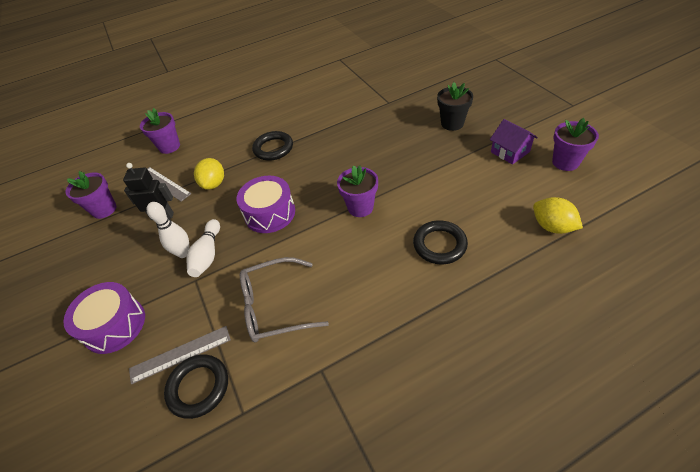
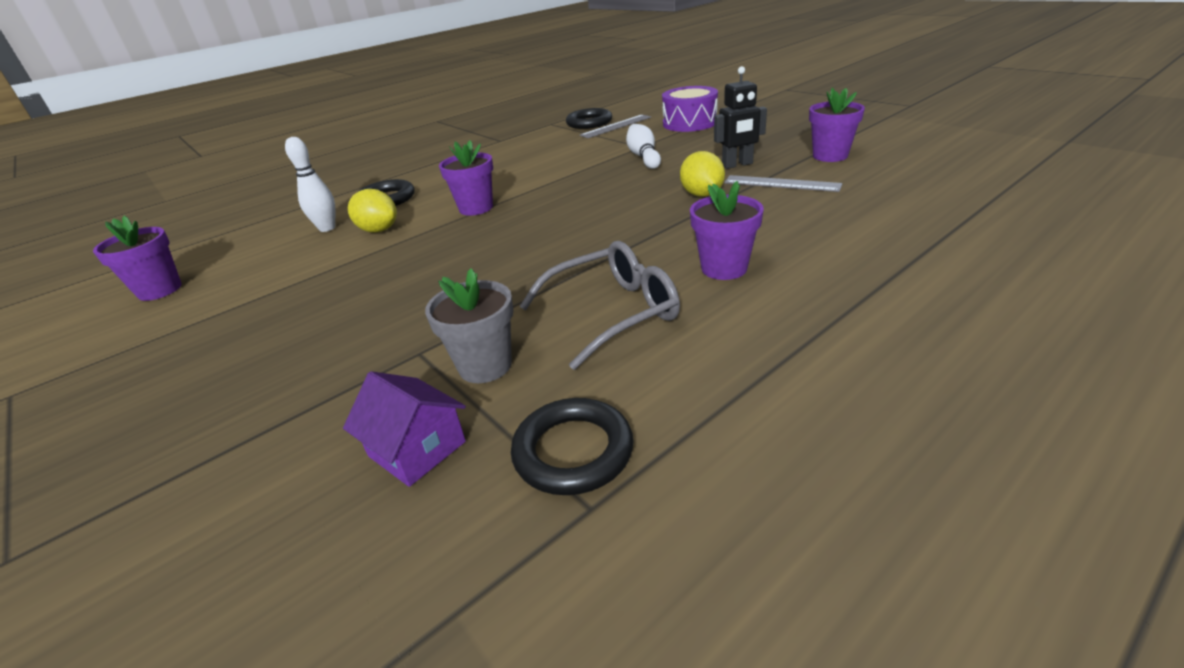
camera: 165 degrees right, 15 degrees down
(169, 146) = (850, 216): purple flower pot -> purple flower pot (724, 268)
(183, 253) = (673, 153): white bowling pin -> white bowling pin (327, 228)
(270, 213) = (594, 187): purple drum -> none
(273, 148) = (641, 241): black ring -> black ring (573, 451)
(275, 306) = (550, 150): grey glasses -> grey glasses (612, 313)
(362, 94) = (485, 366): none -> grey flower pot
(452, 123) = (296, 323): black flower pot -> none
(510, 152) = (229, 292): purple house -> purple house (417, 449)
(552, 226) = (252, 228): yellow lemon -> yellow lemon (379, 230)

